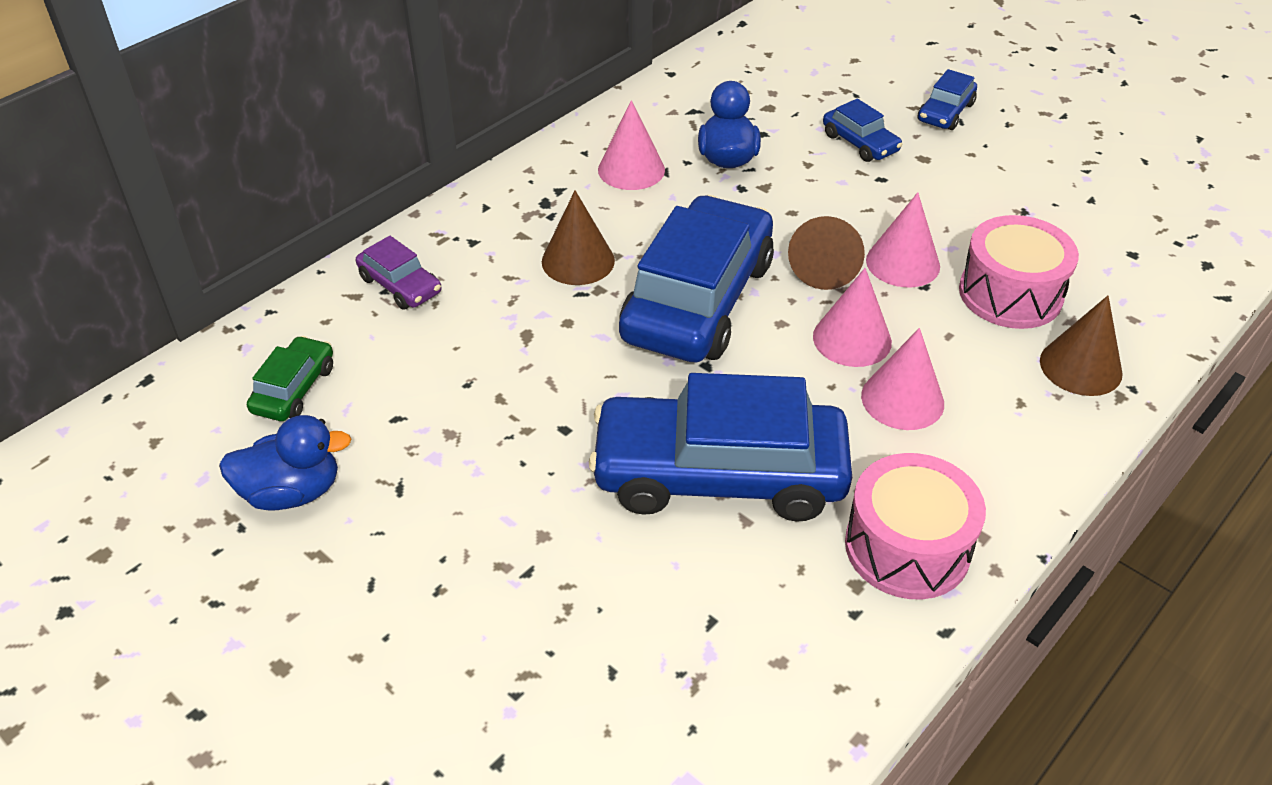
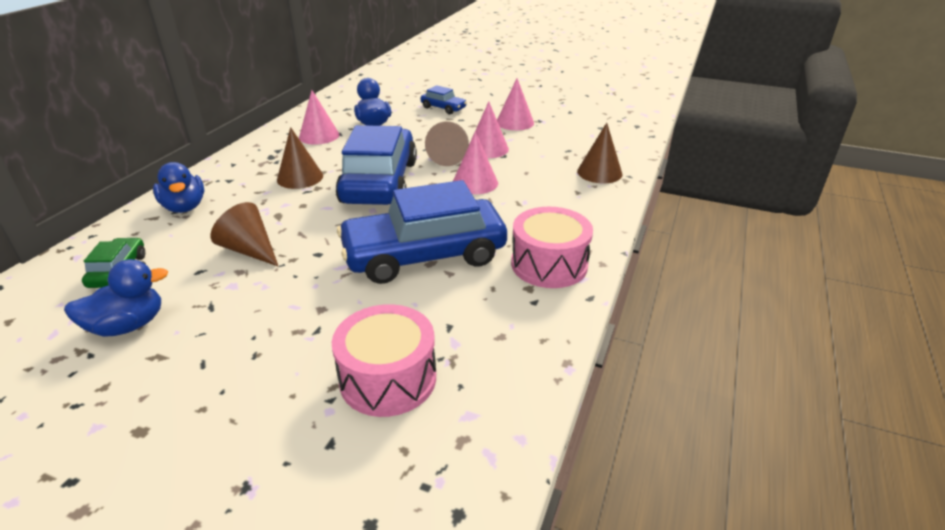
camera: 20 degrees left, 10 degrees down
(400, 285) = (185, 207): purple car -> blue duck
(472, 396) = (250, 250): none -> brown cone
(902, 399) = (514, 202): pink cone -> pink cone (515, 122)
(945, 112) = (482, 91): blue car -> none
(1010, 294) = (549, 151): pink drum -> pink drum (388, 378)

